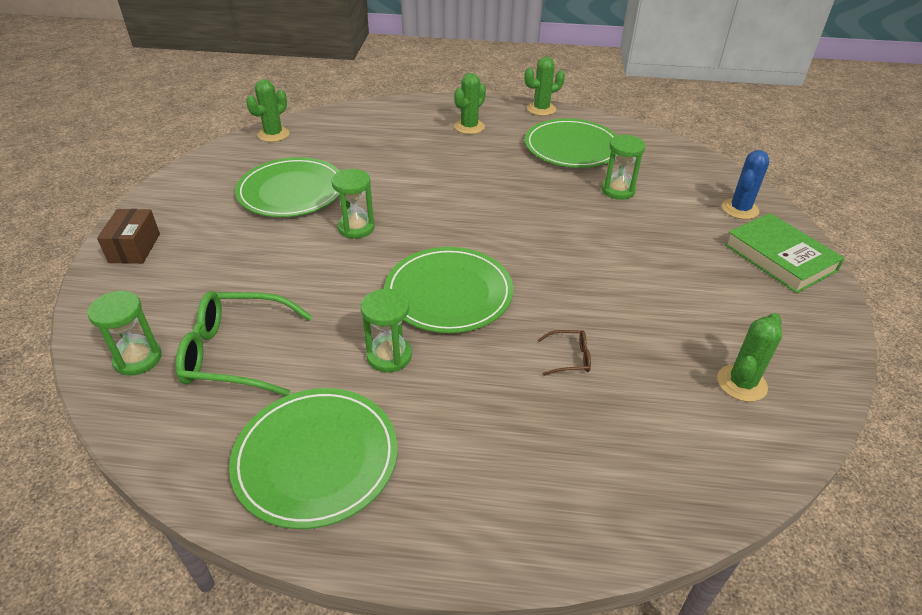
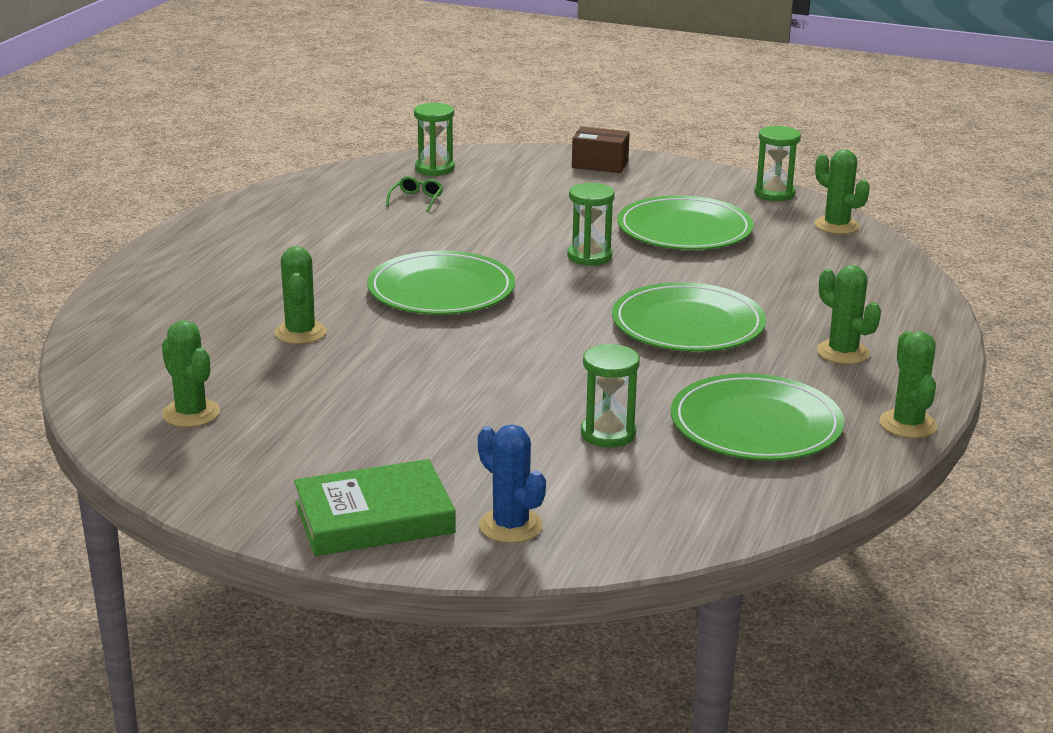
camera: 105 degrees right, 15 degrees down
(236, 353) = (416, 200): green glasses -> green glasses, size x0.45
(316, 458) = (274, 222): green plate -> green plate (688, 324)
(389, 356) = (367, 255): green hourglass -> green hourglass (774, 194)
(569, 358) = (300, 333): brown glasses -> green cactus

